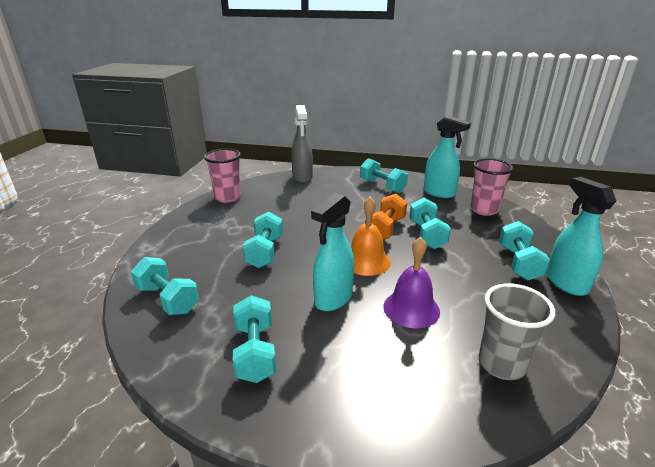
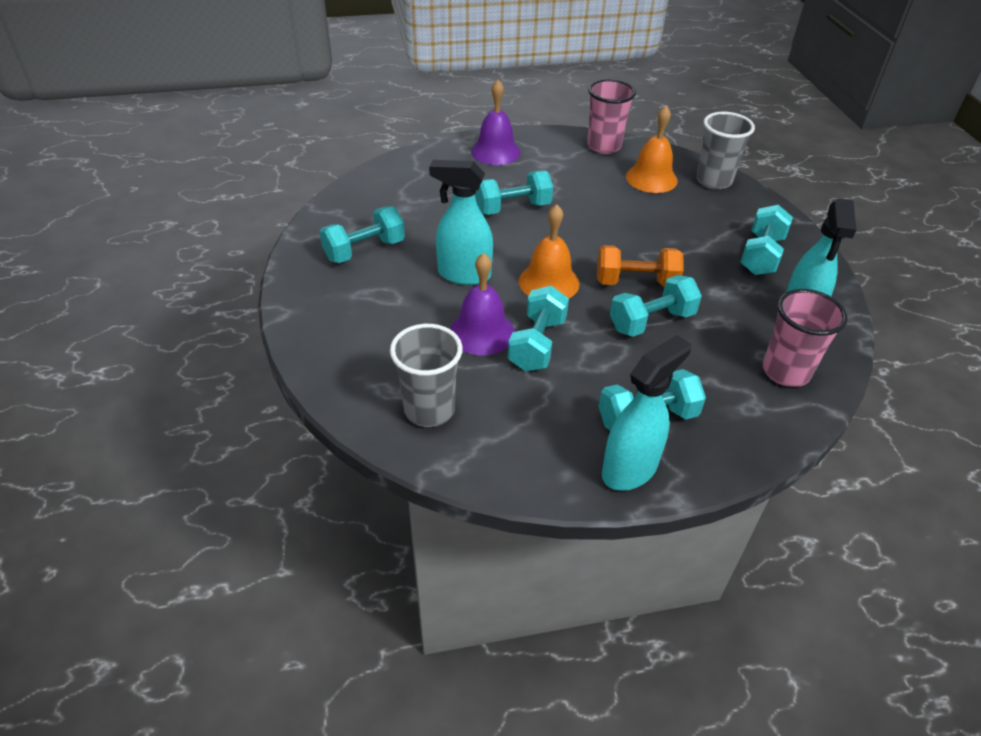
camera: 65 degrees right, 15 degrees up
(168, 299) = (402, 181): turquoise dumbbell -> turquoise dumbbell (537, 344)
(181, 239) = (495, 152): none -> purple bell
(281, 193) = (651, 178): none -> orange bell
(302, 177) = (714, 181): grey spray bottle -> grey cup

